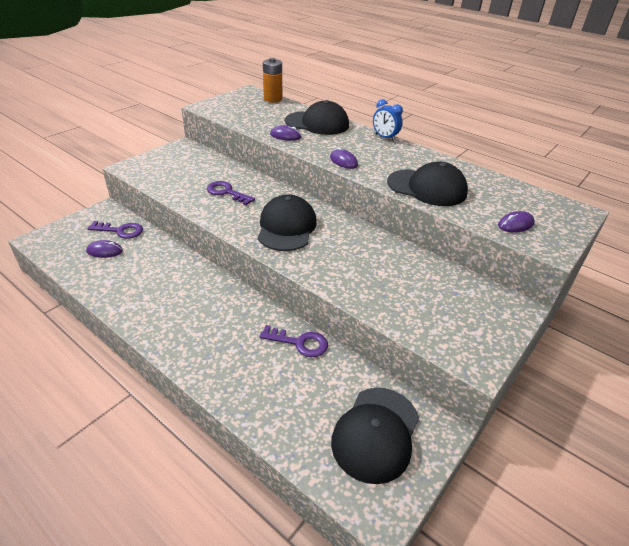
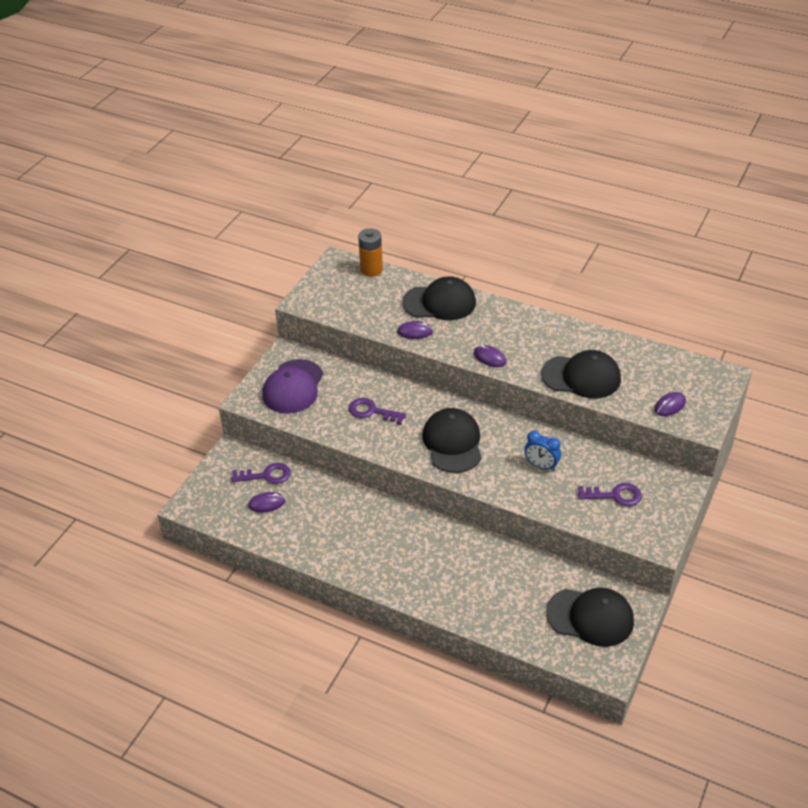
camera: 10 degrees left, 5 degrees up
(172, 166) = (293, 387): none -> purple cap
(299, 343) = (501, 556): purple key -> purple key (614, 495)
(376, 433) = (590, 617): black cap -> black cap turned 90 degrees counterclockwise
(385, 137) = (519, 310): blue clock -> blue clock (541, 465)

